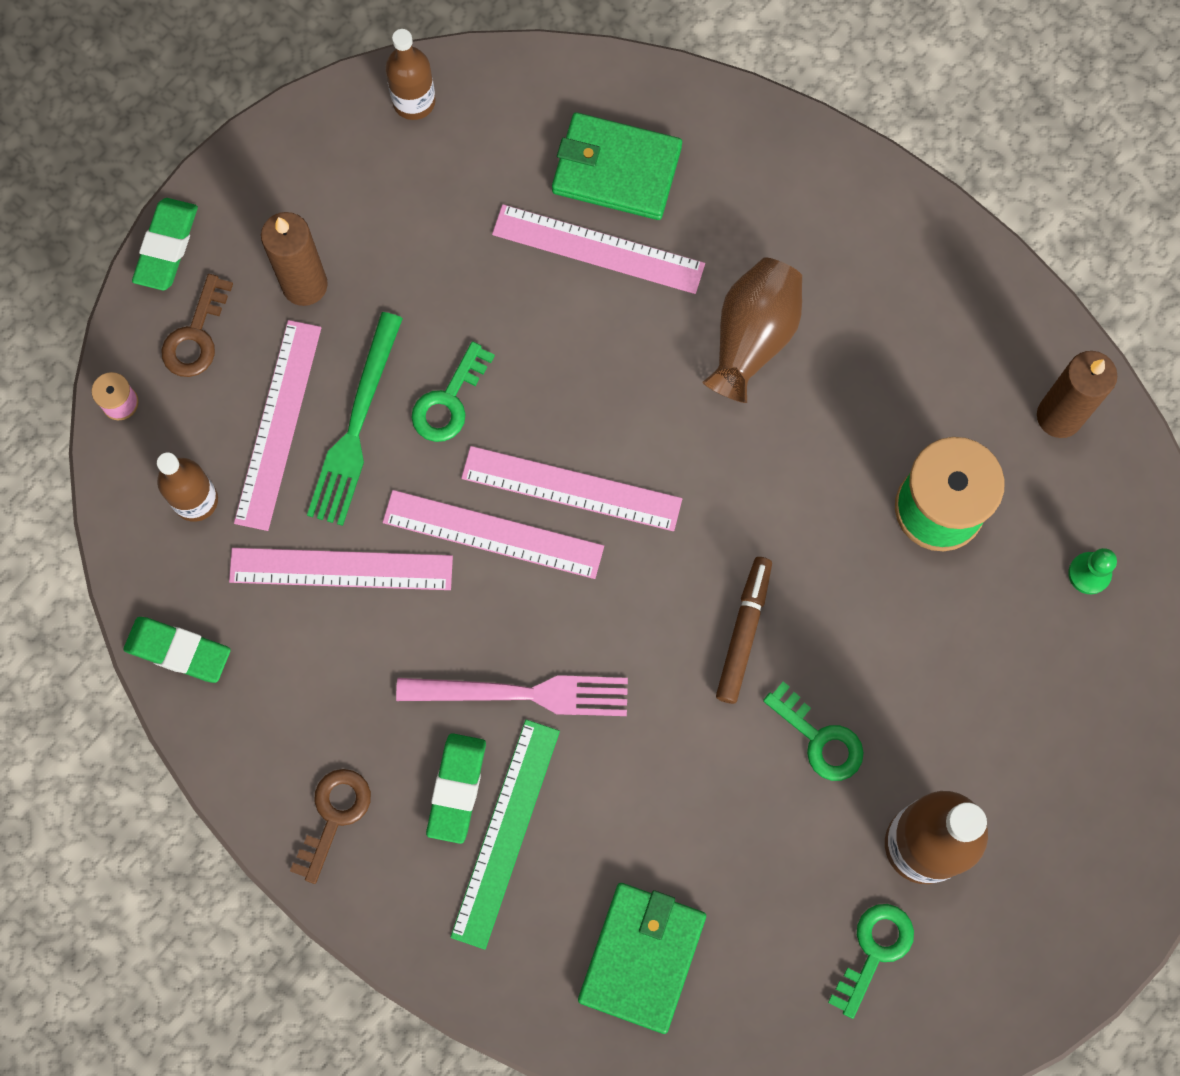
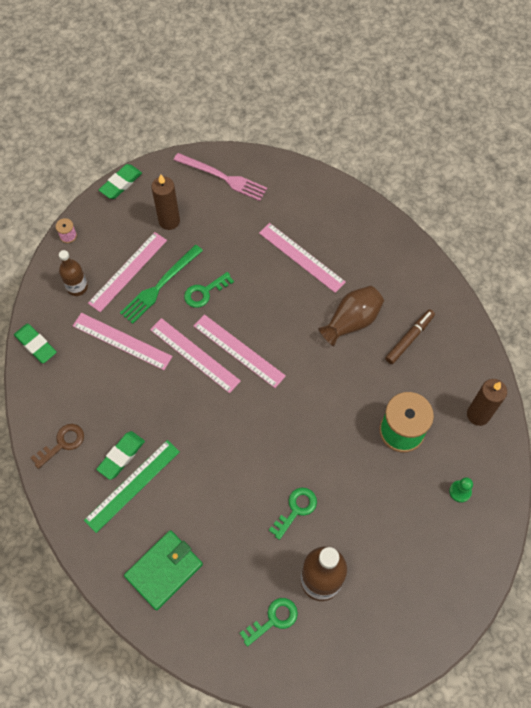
camera: 25 degrees right, 10 degrees down
(196, 336) = (113, 222): brown key -> none
(414, 101) = (253, 168): brown bottle -> none
(522, 694) = (171, 428): pink fork -> pink fork (223, 177)
(616, 170) = (326, 229): green wallet -> none
(743, 632) = (284, 445): brown marker -> brown marker (409, 338)
(820, 739) = (296, 509): green key -> green key turned 120 degrees counterclockwise

